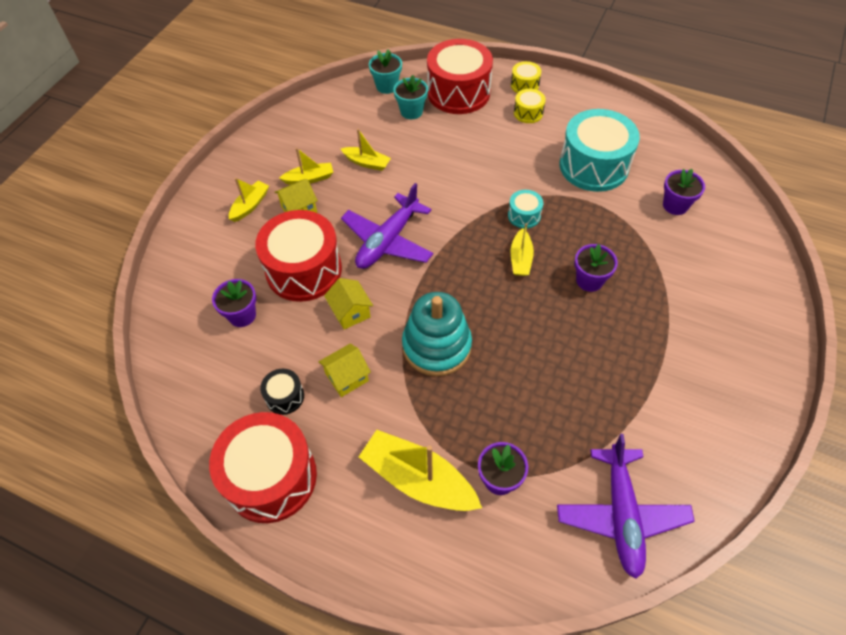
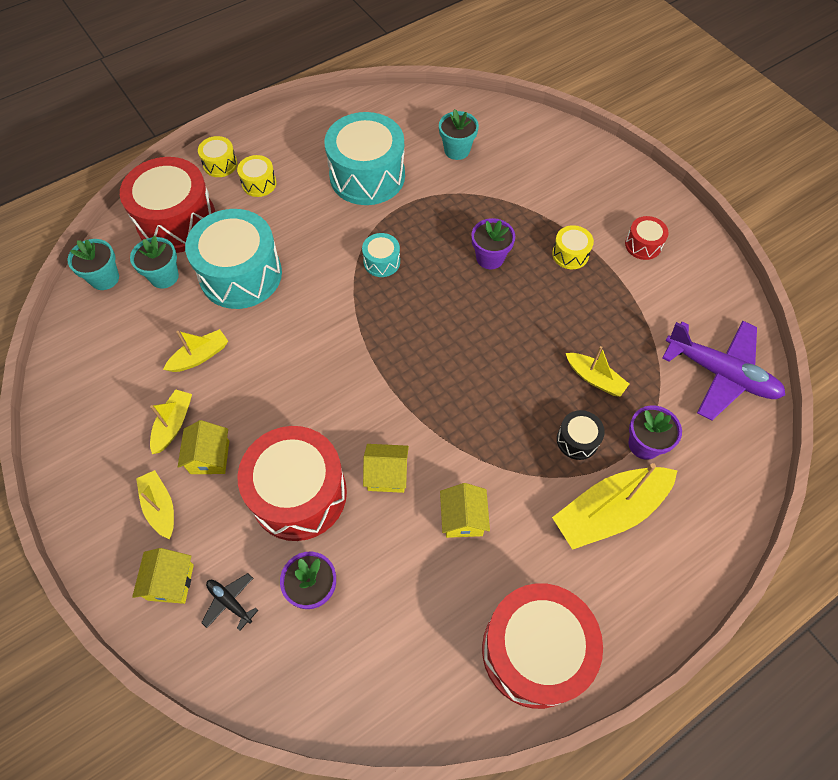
camera: 60 degrees left, 5 degrees up
(205, 239) = (171, 582): none -> yellow house
(209, 276) = (230, 602): none -> black plane
(285, 396) = (448, 592): black drum -> black drum (577, 440)
(388, 241) = (322, 393): purple plane -> none
(436, 346) = (479, 418): turquoise stacking toy -> none
(445, 146) = (241, 274): none -> turquoise drum
(520, 259) = (429, 294): yellow boat -> yellow boat (594, 378)
(645, 335) = (570, 254): none -> yellow drum
(675, 205) = (457, 150): purple flower pot -> turquoise flower pot
(708, 387) = (643, 245): none -> red drum

